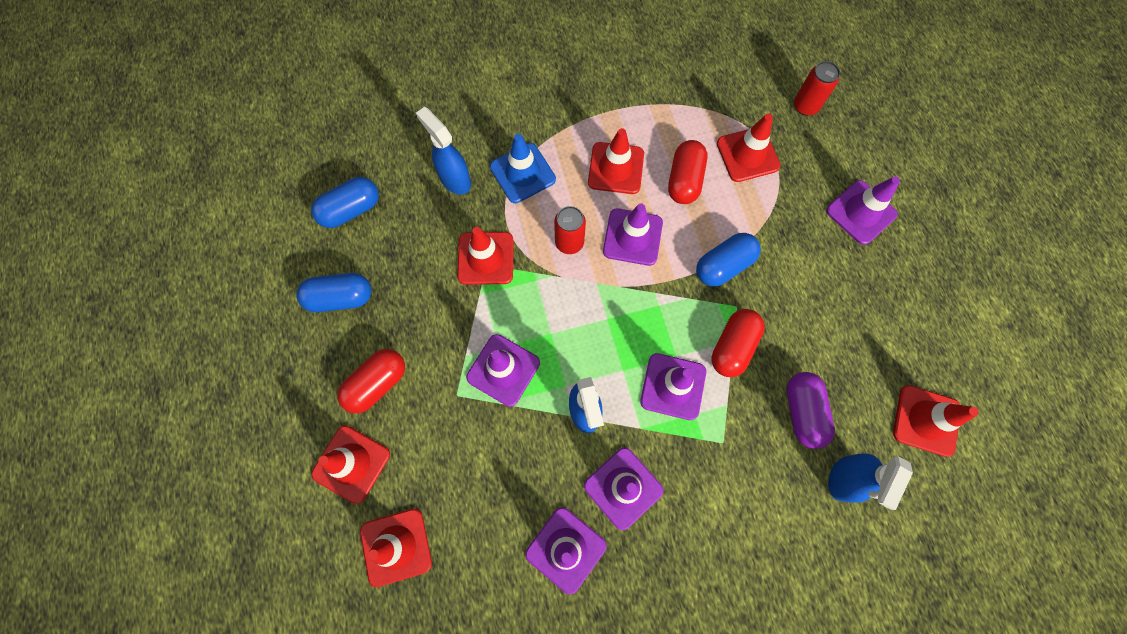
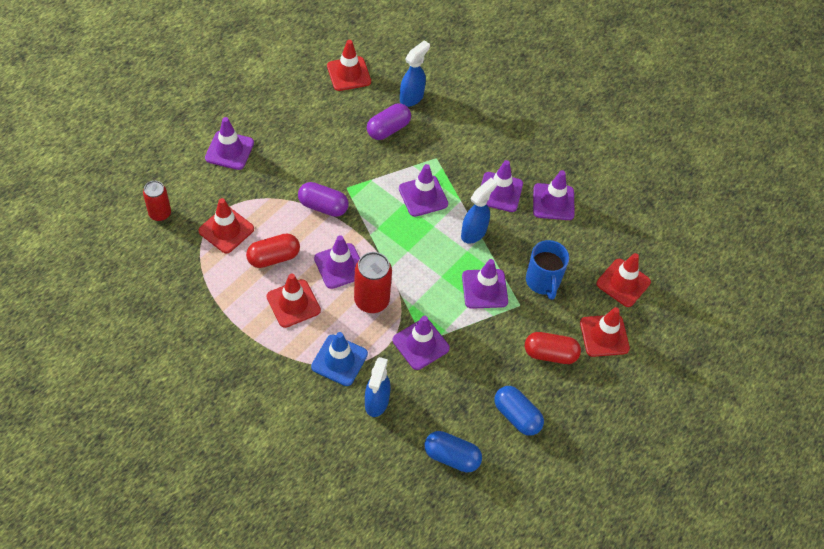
camera: 130 degrees left, 15 degrees down
(466, 445) = (543, 282): none -> blue mug
(485, 258) = (420, 344): red traffic cone -> purple traffic cone
(569, 242) = (371, 300): red can -> red can, size x1.52
(723, 265) = (323, 206): blue capsule -> purple capsule
(733, 347) = (374, 178): red capsule -> none
(843, 479) = (412, 97): blue spray bottle -> blue spray bottle turned 45 degrees counterclockwise

